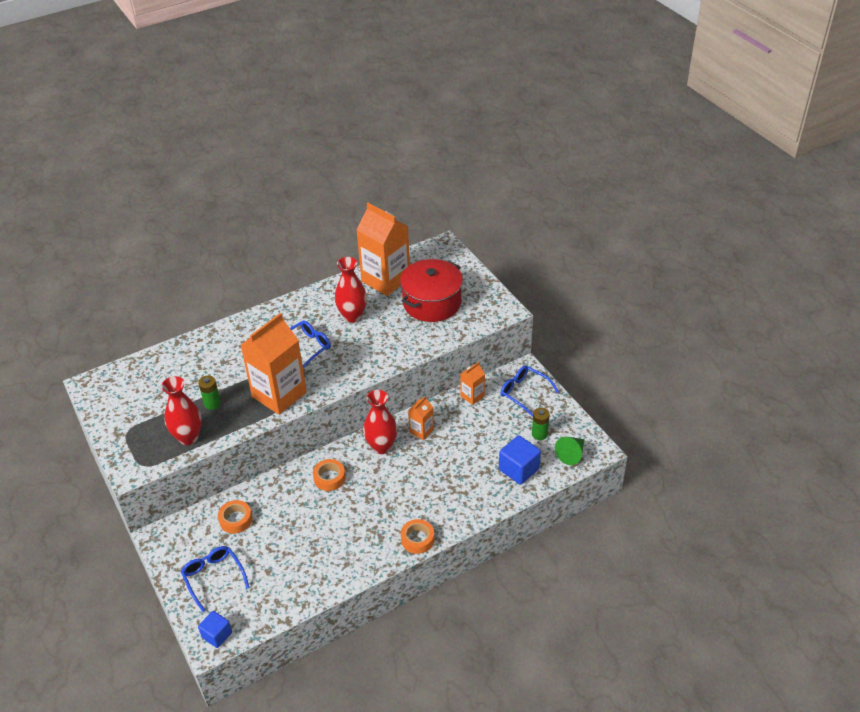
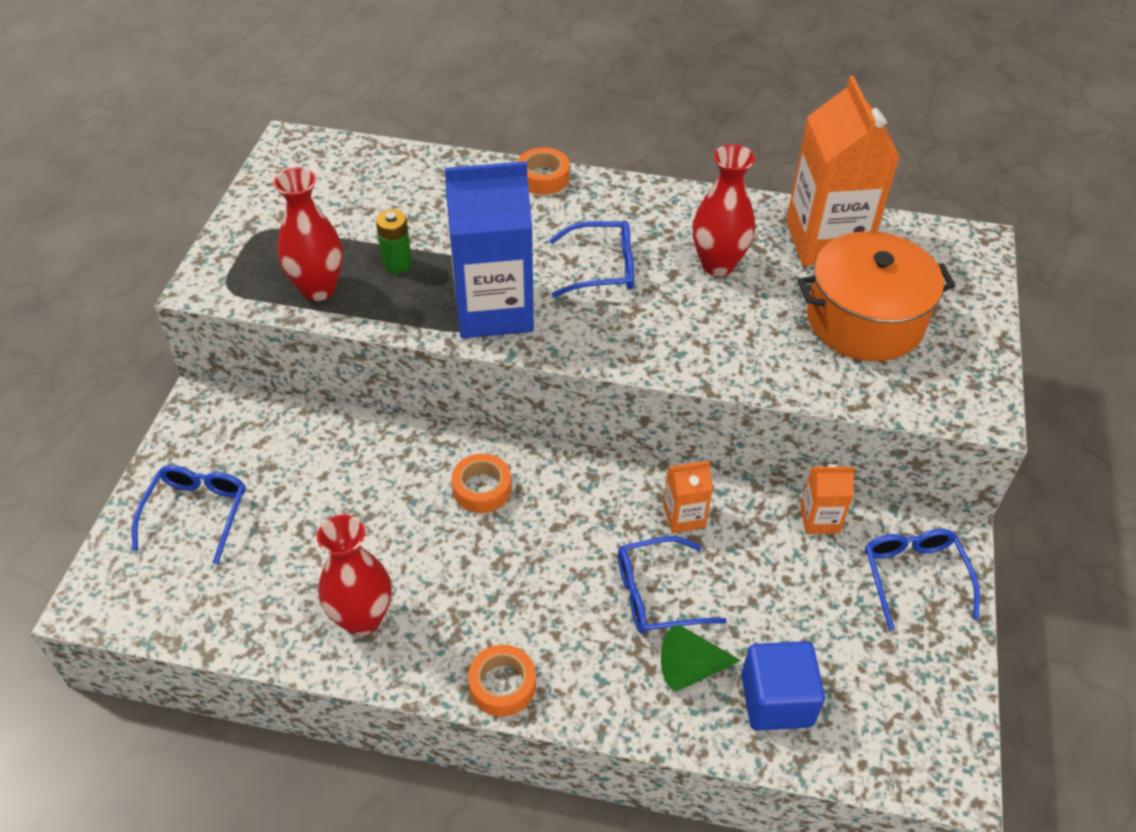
camera: 40 degrees right, 5 degrees up
(217, 635) = (112, 598): blue cube -> none
(236, 520) = (306, 454): orange tape -> orange tape (543, 177)
(279, 394) = (493, 310): orange carton -> blue carton
(381, 447) = (600, 497): red vase -> red vase (362, 618)
(432, 303) = (864, 320): red pot -> orange pot
(441, 465) = (657, 594): none -> blue glasses
(539, 434) = (872, 667): green battery -> none
(571, 454) = (896, 747): green cone -> green cone (691, 668)

